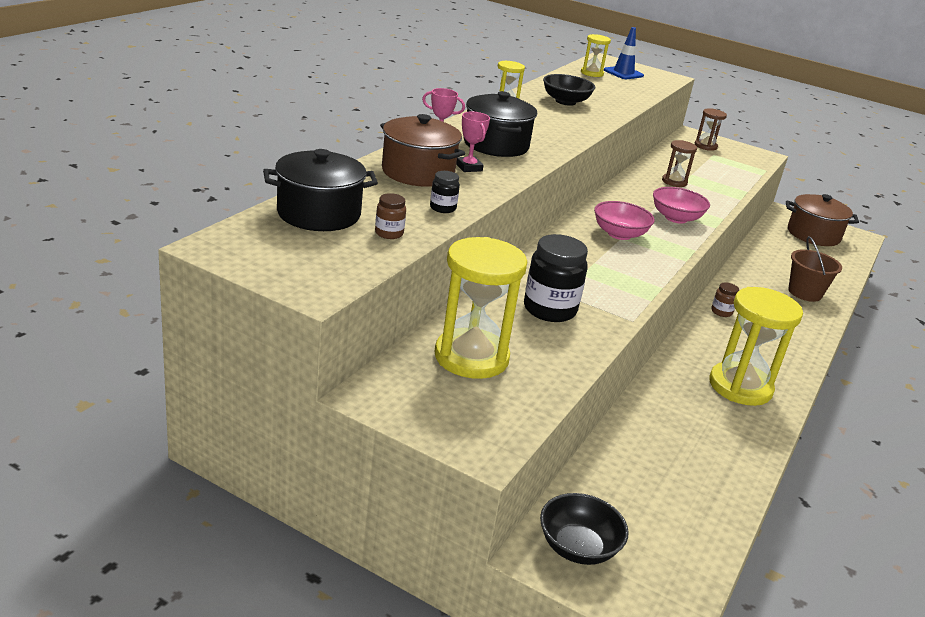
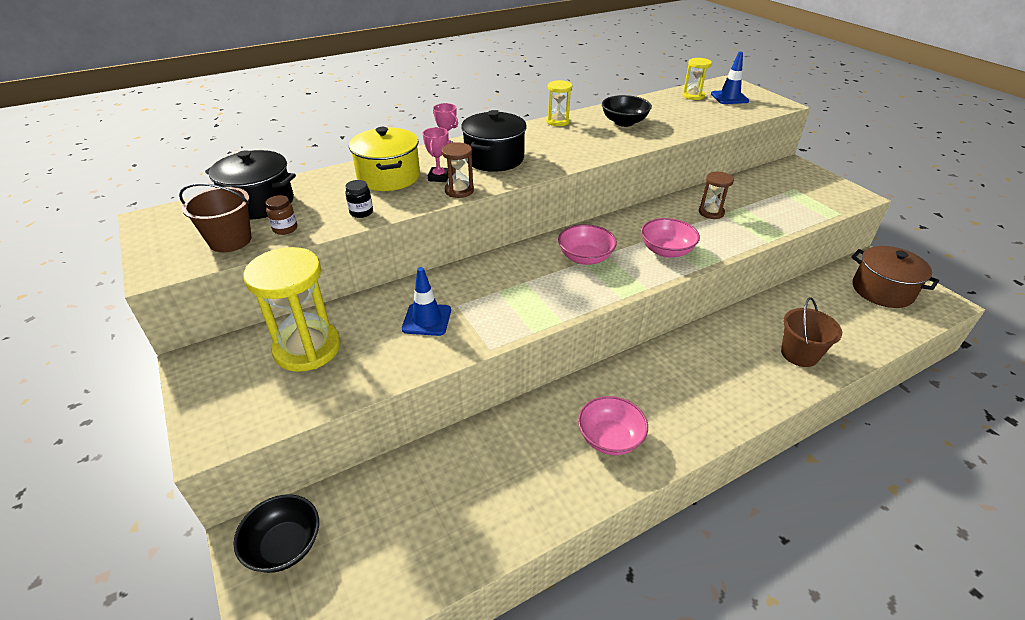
camera: 35 degrees right, 10 degrees up
(348, 252) = (230, 240): none -> brown bucket
(418, 172) = (389, 177): brown pot -> yellow pot
(549, 310) = (427, 319): black jar -> blue traffic cone
(705, 146) = (794, 179): brown hourglass -> brown hourglass (459, 191)
(721, 312) = (676, 353): brown jar -> none
(740, 387) = (610, 438): yellow hourglass -> pink bowl

